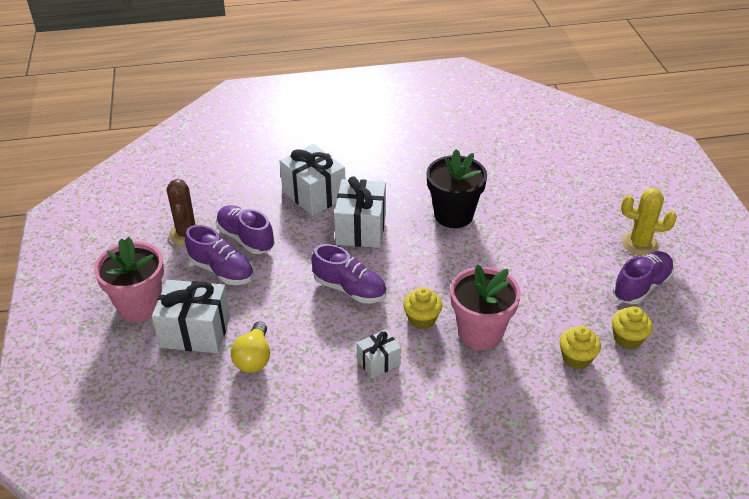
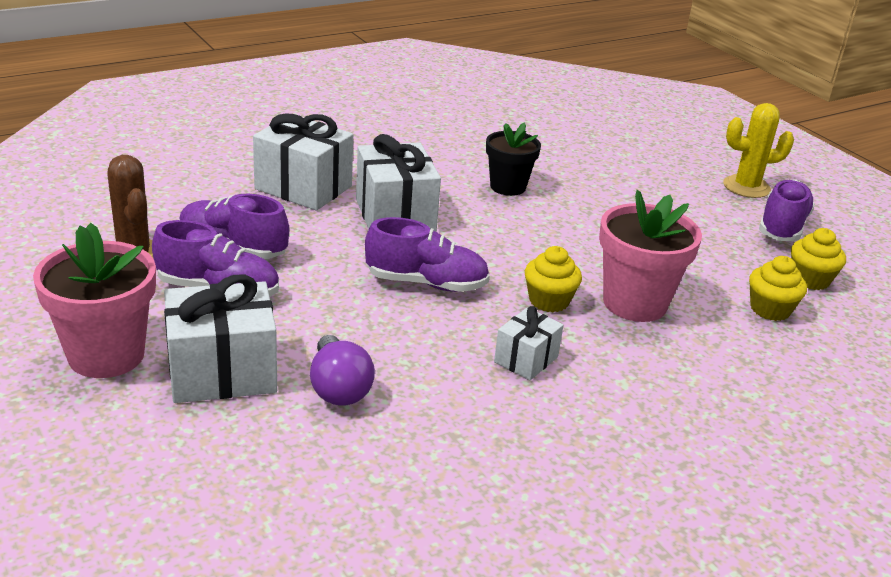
camera: 25 degrees left, 10 degrees down
(254, 358) = (338, 388): yellow light bulb -> purple light bulb
(453, 215) = (508, 187): black flower pot -> black flower pot, size x0.66

